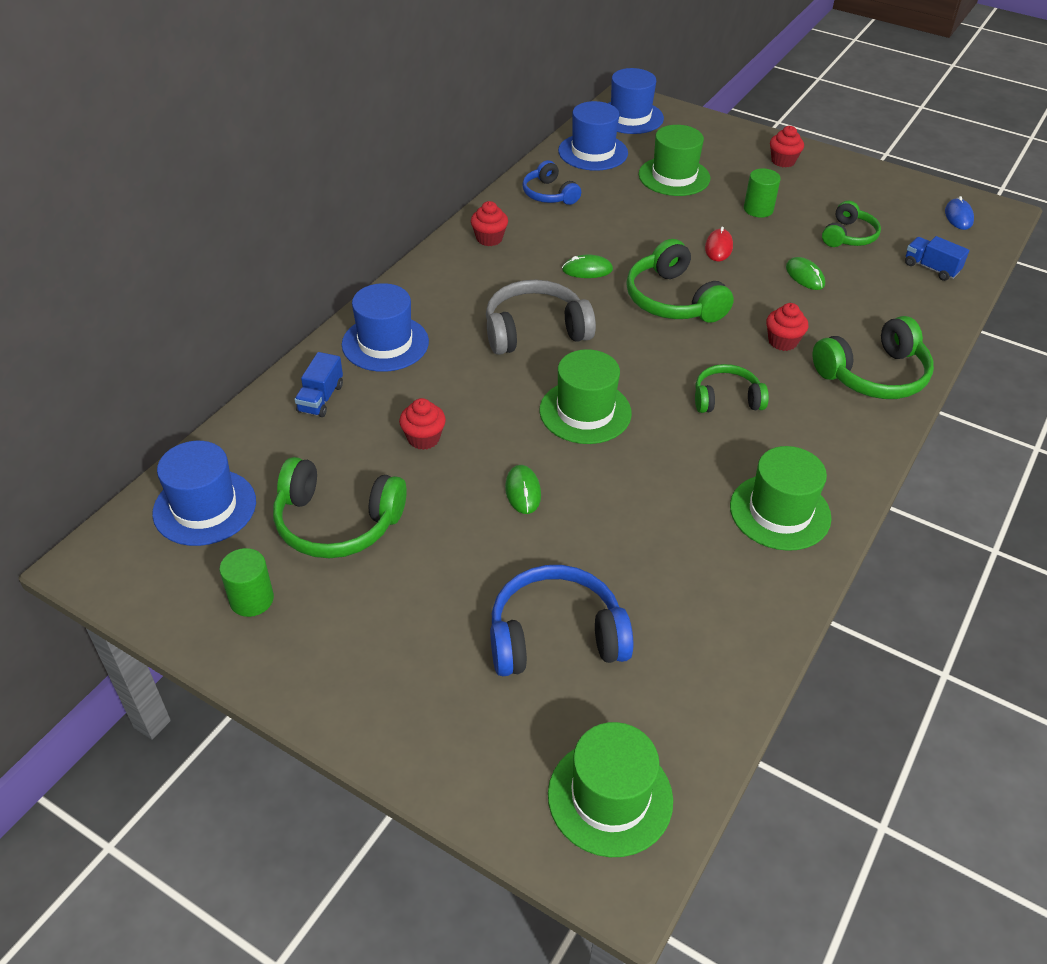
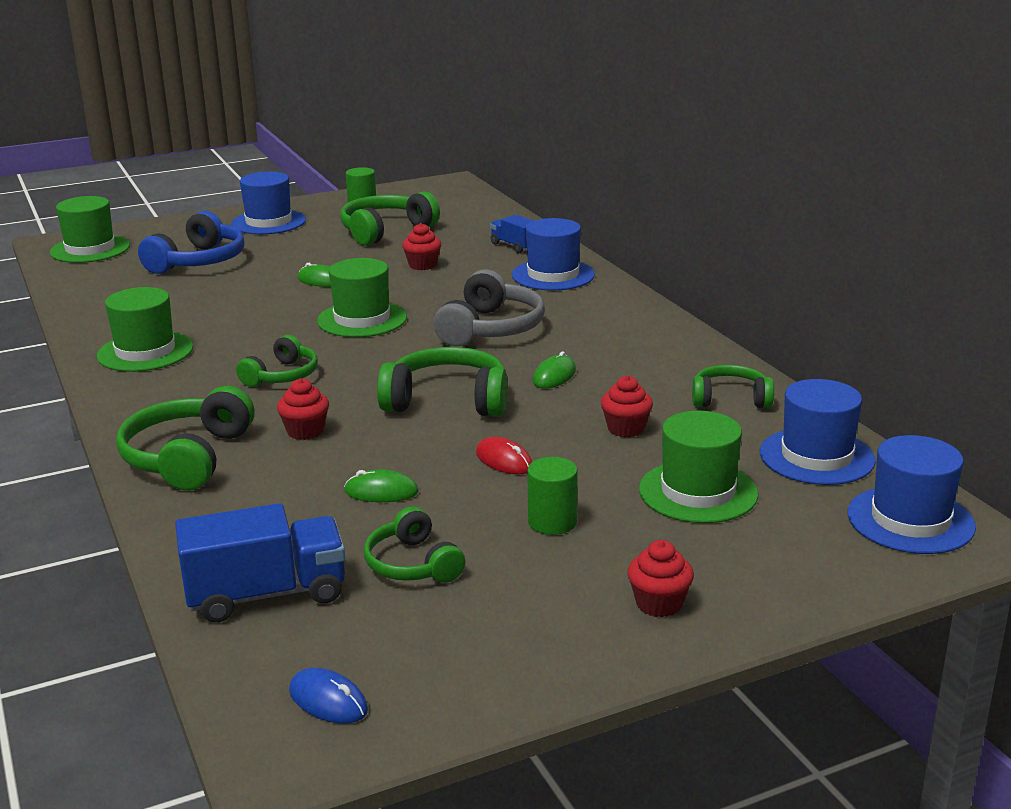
camera: 125 degrees right, 20 degrees down
(205, 507) = (455, 206): blue hat -> blue hat (268, 222)
(489, 238) = (668, 346): red cupcake -> red cupcake (626, 429)
(549, 194) = (730, 399): blue headphones -> green headphones
(931, 268) = (266, 594): blue truck -> blue truck, size x1.73

